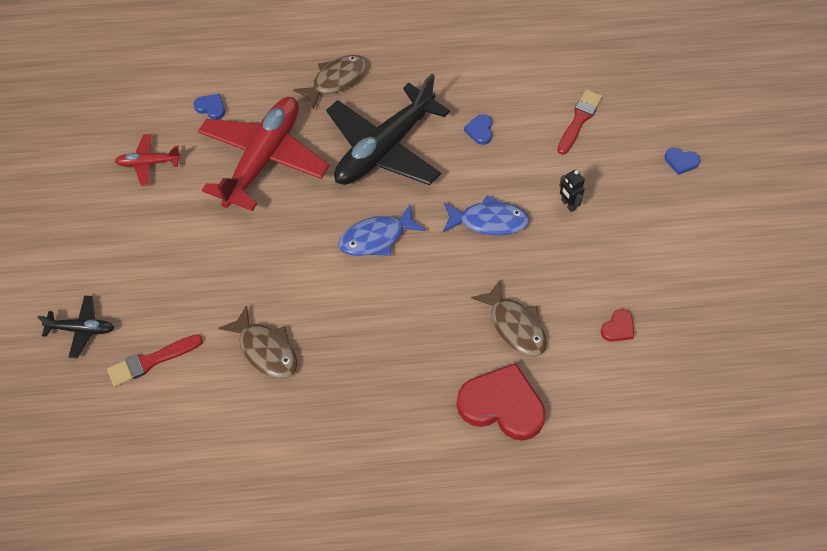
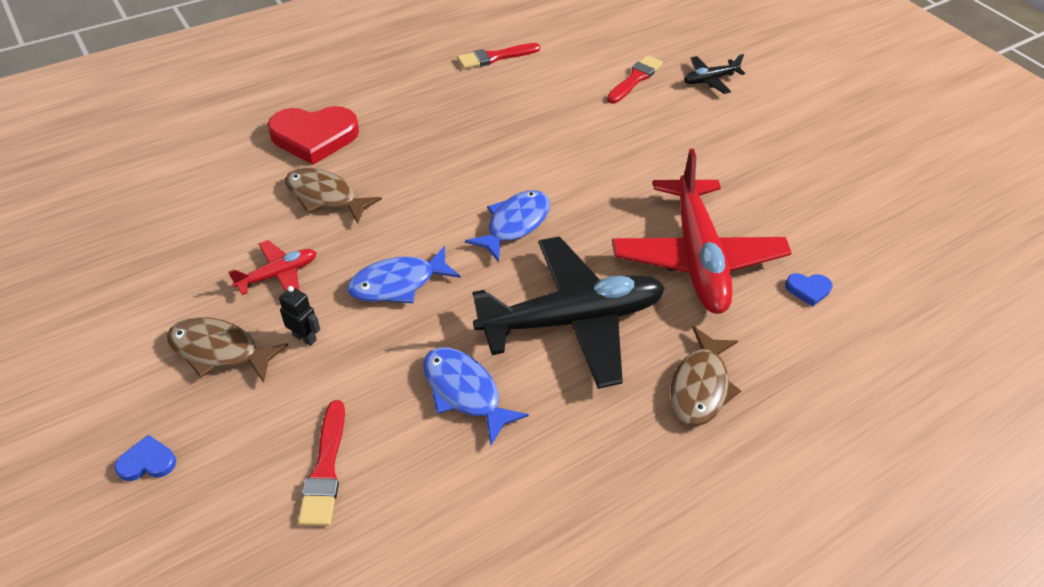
camera: 150 degrees right, 10 degrees down
(148, 163) = (803, 210): red plane -> red plane (278, 274)
(265, 350) = (550, 111): brown fish -> brown fish (220, 350)
(267, 456) = (495, 57): none -> red brush
(384, 149) = (572, 320): black plane -> black plane turned 60 degrees clockwise
(480, 131) = (465, 392): blue heart -> blue fish
(618, 328) = (210, 229): red heart -> none

